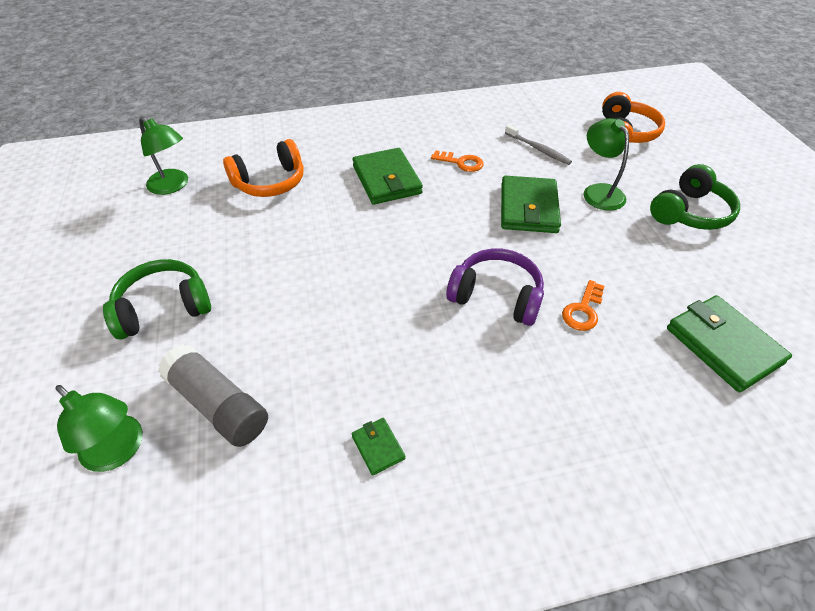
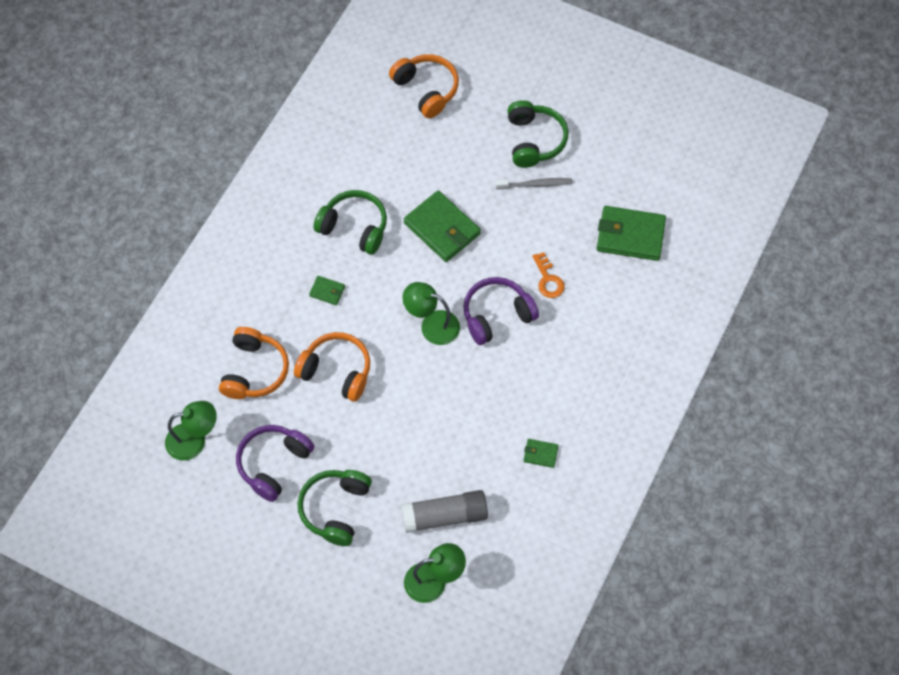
camera: 50 degrees left, 15 degrees up
(185, 240) = (273, 464): none -> purple headphones
(317, 226) = (336, 371): none -> orange headphones
(386, 180) = (327, 291): green wallet -> green wallet, size x0.47
(461, 162) = (354, 227): orange key -> green headphones
(538, 149) = (388, 163): grey toothbrush -> grey toothbrush (535, 184)
(599, 191) = (467, 171): green lamp -> green lamp (432, 325)

